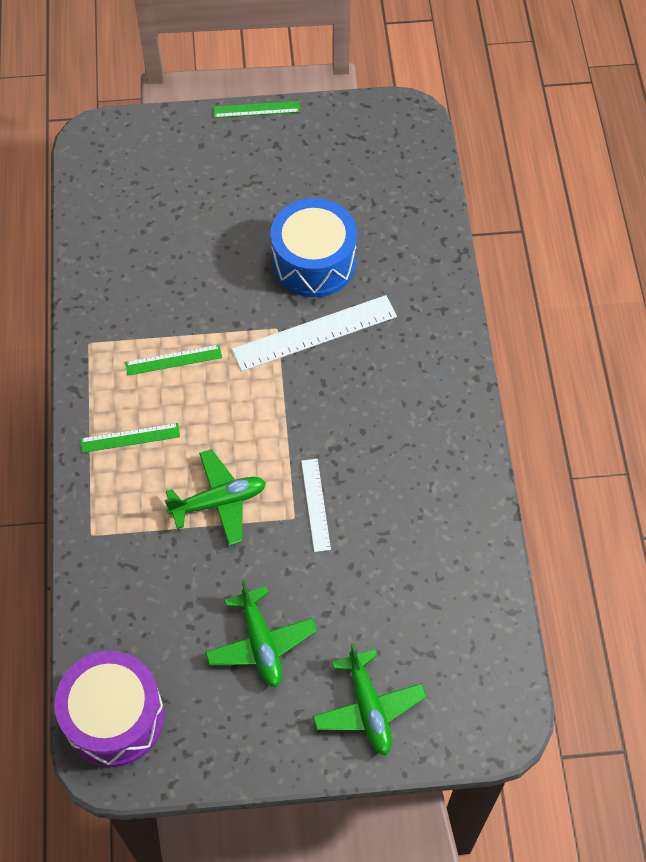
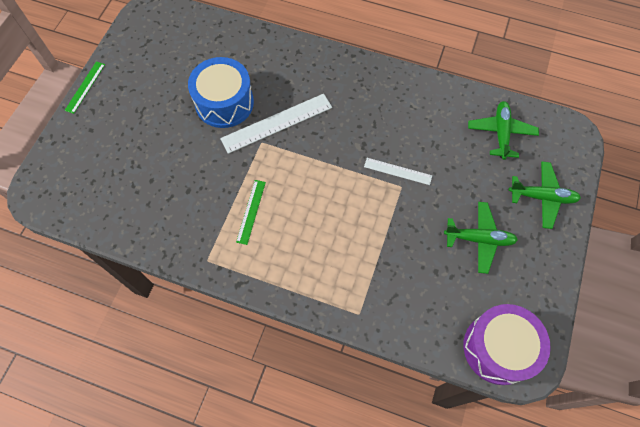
camera: 65 degrees left, 5 degrees up
(130, 438) = (296, 261): green ruler -> none
(219, 502) = (370, 225): green plane -> green plane (501, 133)
(314, 333) = (277, 123): white ruler -> white ruler turned 60 degrees clockwise

